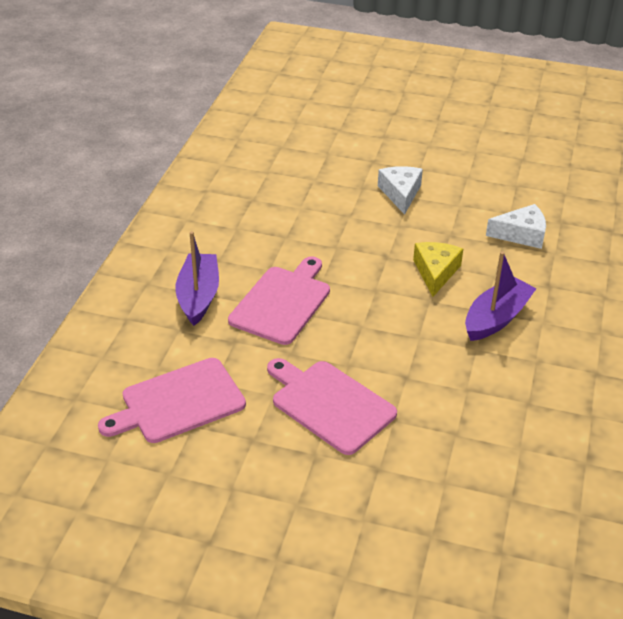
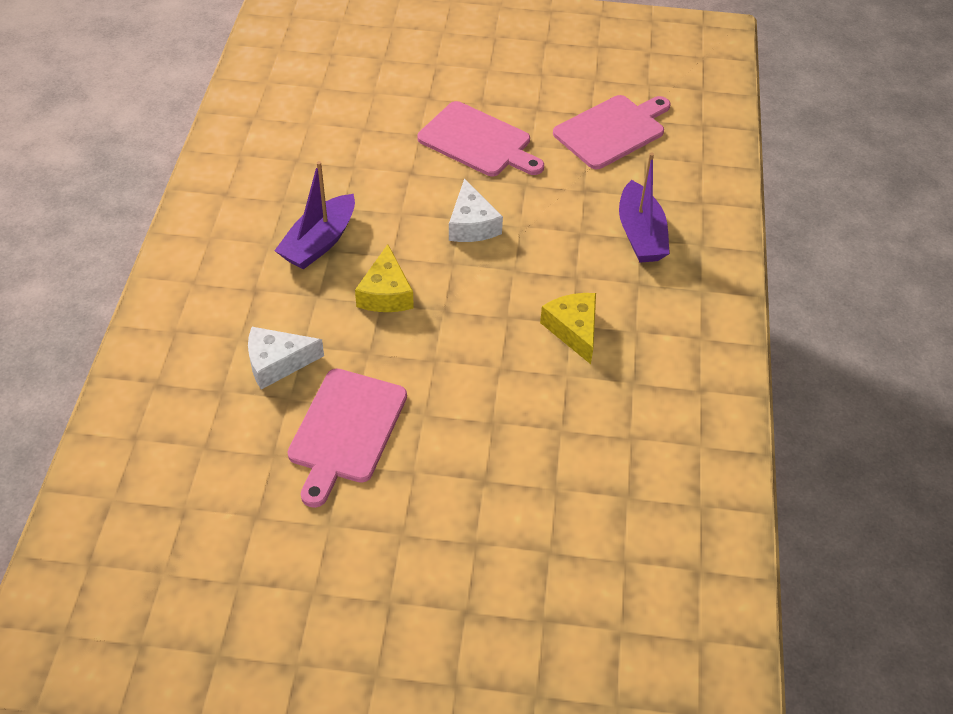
camera: 170 degrees right, 10 degrees up
(282, 302) = (550, 237): pink cutting board -> pink cutting board (346, 430)
(285, 233) = (573, 330): none -> yellow cheese
(400, 194) = (437, 417): white cheese -> white cheese (471, 224)

